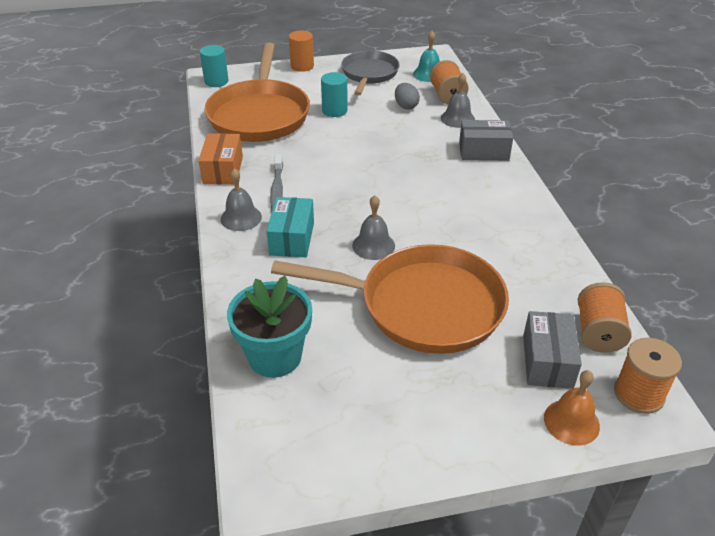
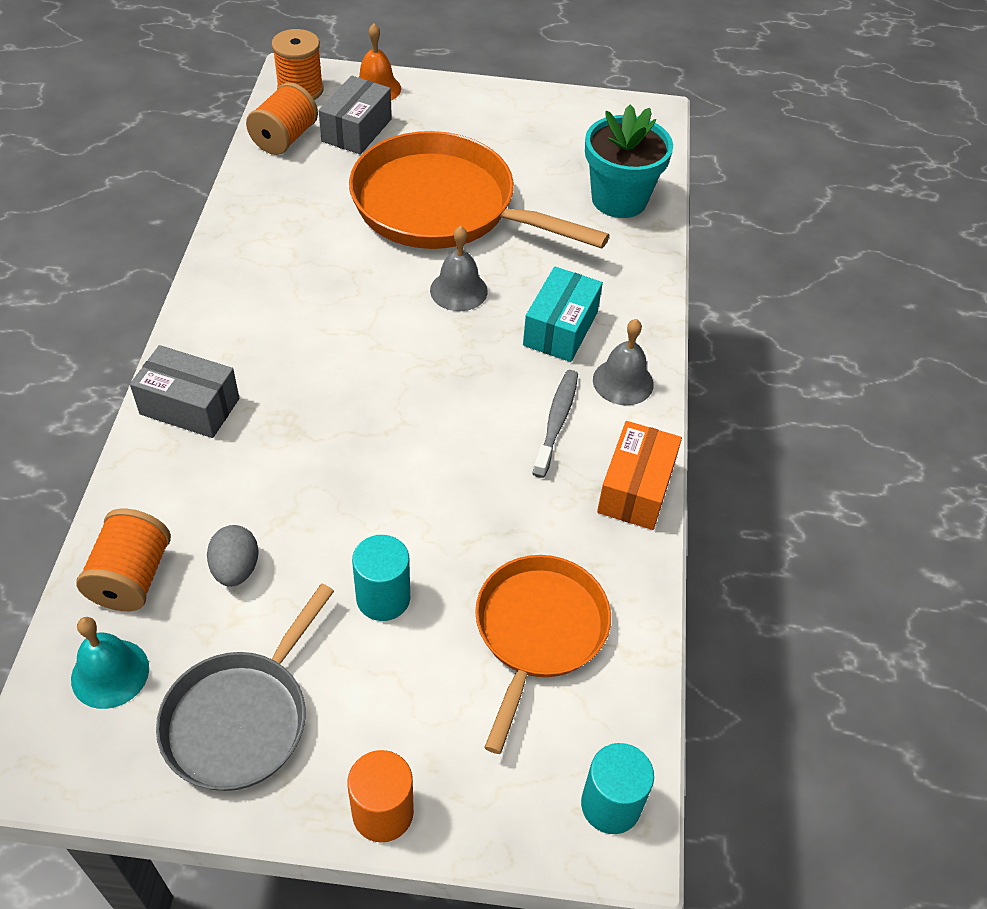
camera: 165 degrees left, 10 degrees up
(259, 114) = (538, 632): orange pan -> orange pan, size x0.62
(457, 118) = (166, 500): grey bell -> none

